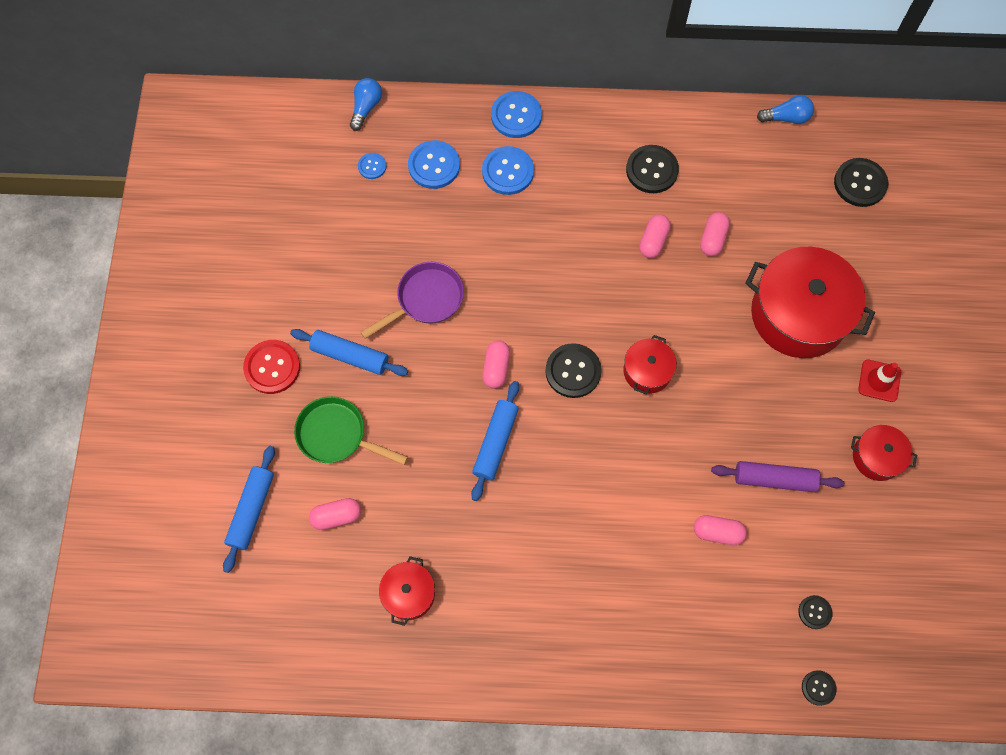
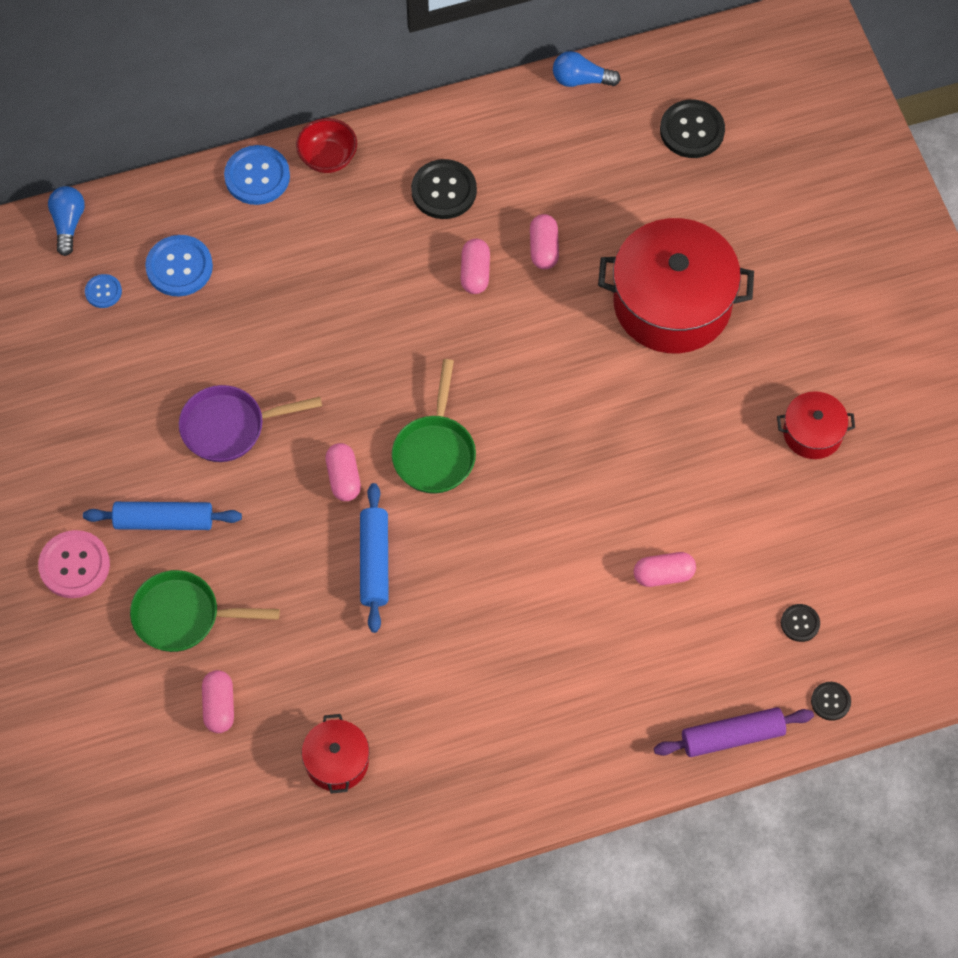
camera: 20 degrees left, 5 degrees down
(252, 510) = (115, 734): blue rolling pin -> none
(272, 367) = (74, 565): red button -> pink button
(336, 516) = (219, 706): pink capsule -> pink capsule turned 60 degrees counterclockwise
(426, 300) = (230, 427): purple pan -> purple pan turned 135 degrees counterclockwise
(508, 171) = (272, 246): blue button -> none
(573, 118) = (328, 158): none -> red bowl
(573, 371) = (435, 452): black button -> green pan
(647, 371) = (521, 423): red pot -> none
(774, 479) = (707, 495): purple rolling pin -> purple rolling pin (732, 737)
(786, 118) = (581, 80): blue light bulb -> blue light bulb turned 150 degrees counterclockwise
(879, 381) = (787, 348): red traffic cone -> none

